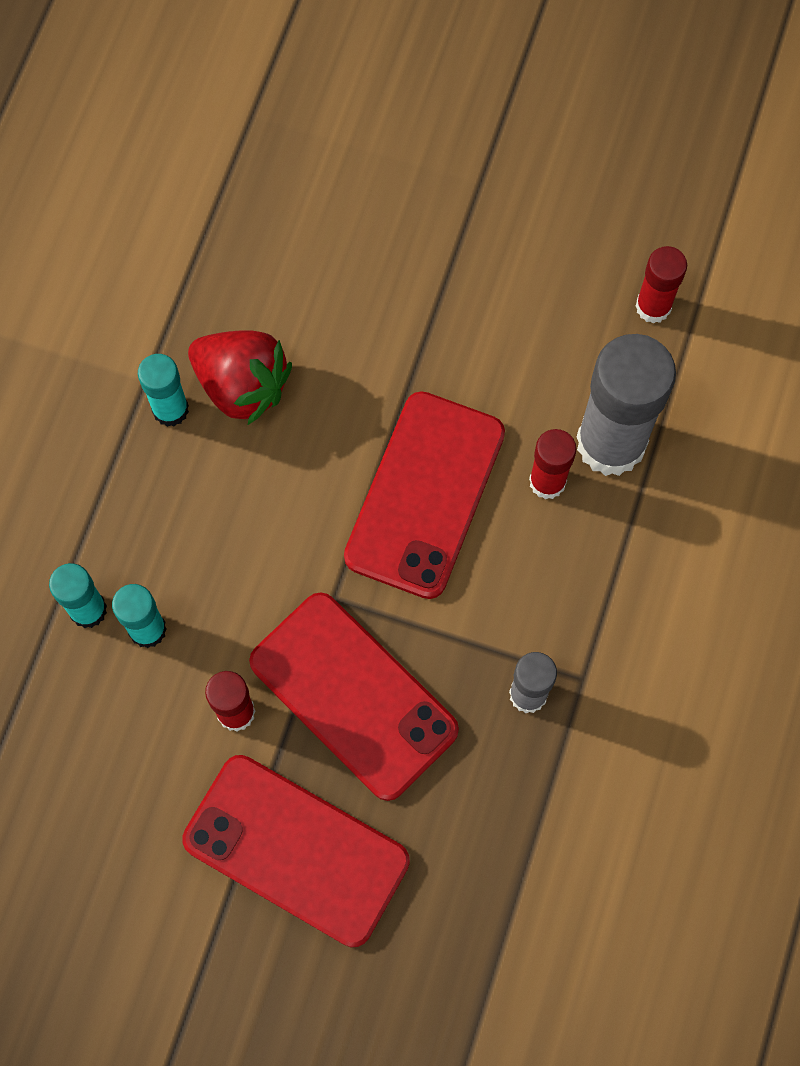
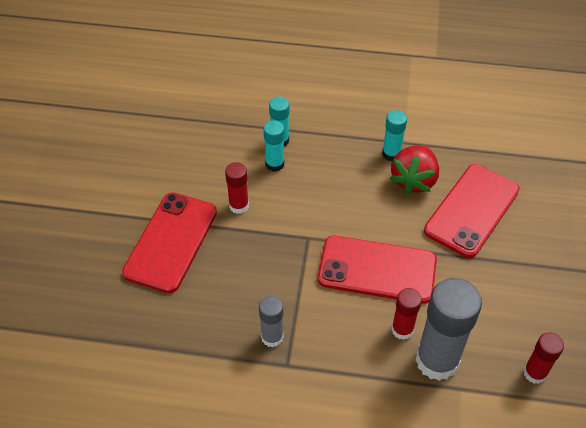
camera: 80 degrees right, 20 degrees down
(353, 696) = (256, 254): red phone -> red phone (472, 210)

